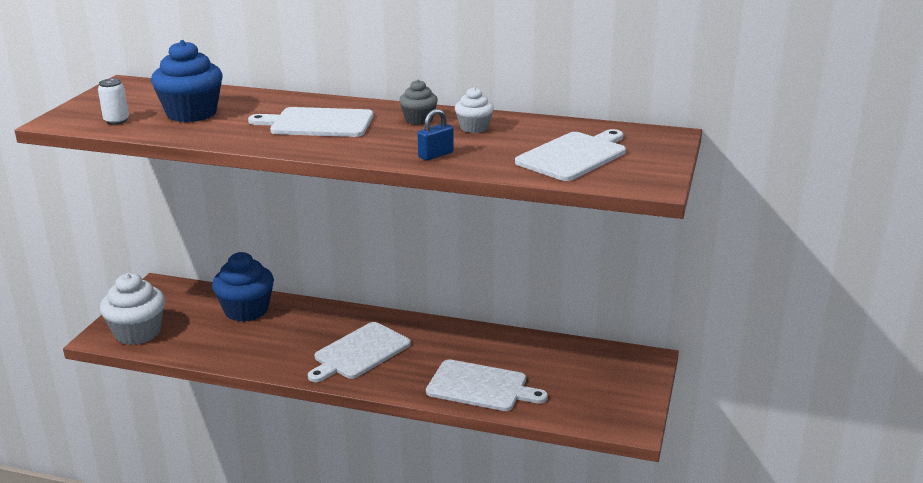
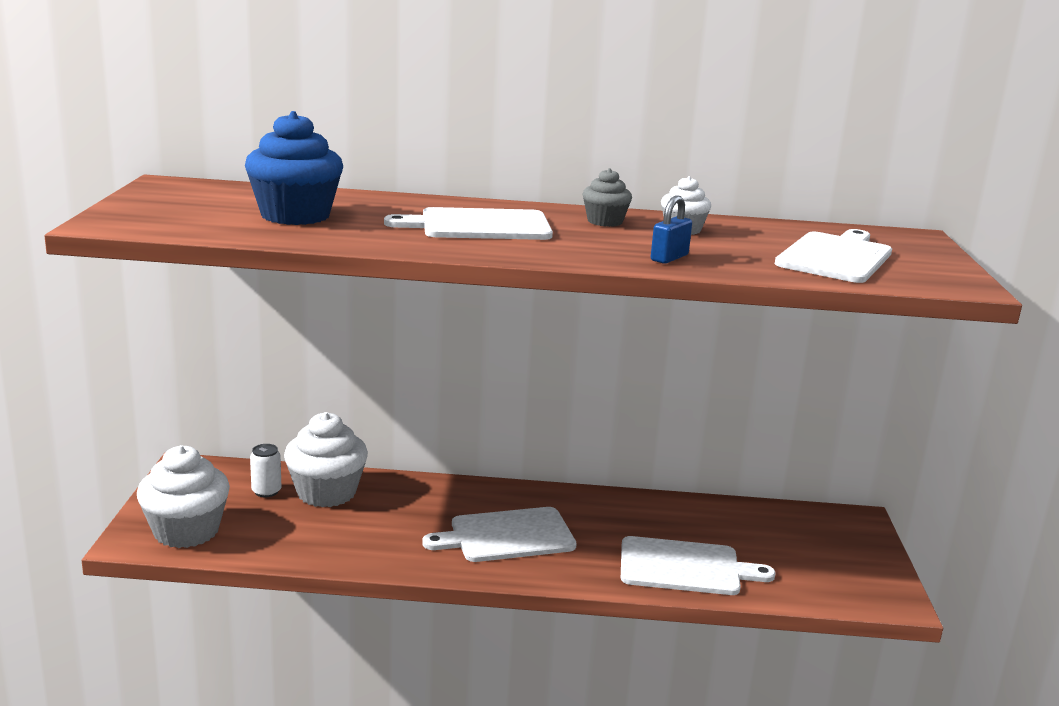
camera: 15 degrees left, 5 degrees down
(116, 121) = (194, 223): white can -> white can (266, 491)
(246, 310) = (326, 492): blue cupcake -> white cupcake
(360, 352) = (507, 536): white cutting board -> white cutting board turned 45 degrees clockwise

